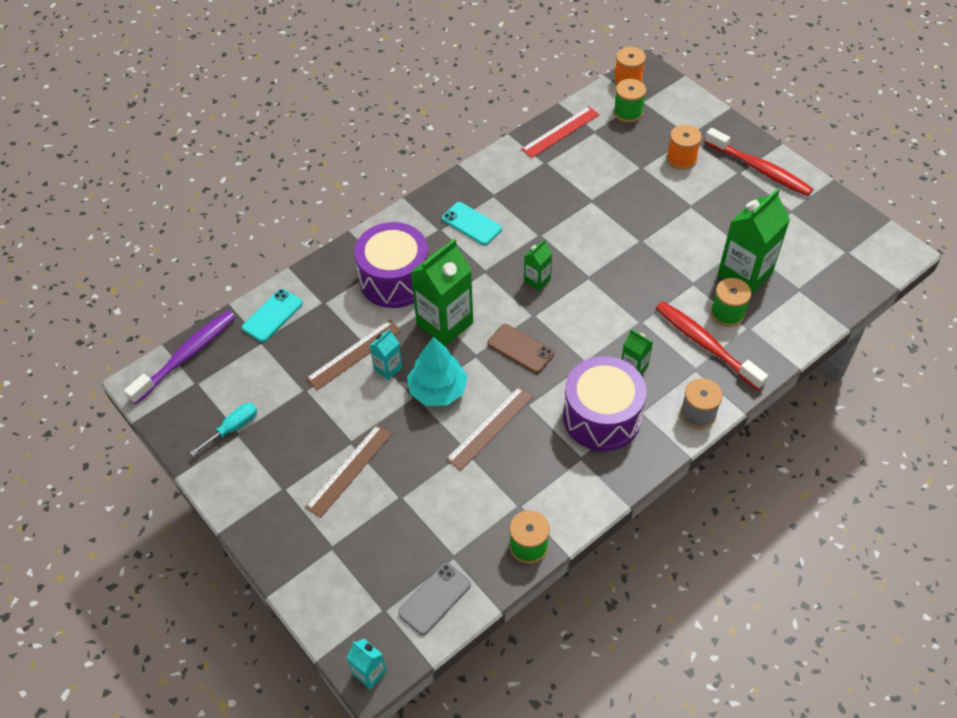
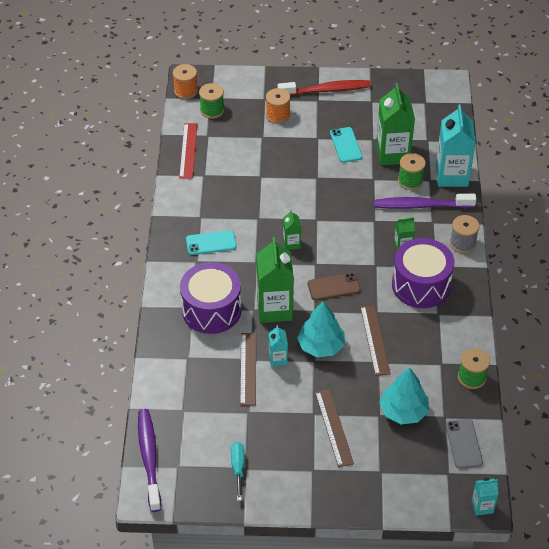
camera: 50 degrees left, 5 degrees down
(272, 315) = (168, 391): turquoise phone -> turquoise phone (346, 145)
(425, 515) = (403, 411): none -> turquoise tree
(705, 344) = (421, 205): red toothbrush -> purple toothbrush
(777, 341) = (451, 176): none -> turquoise carton

